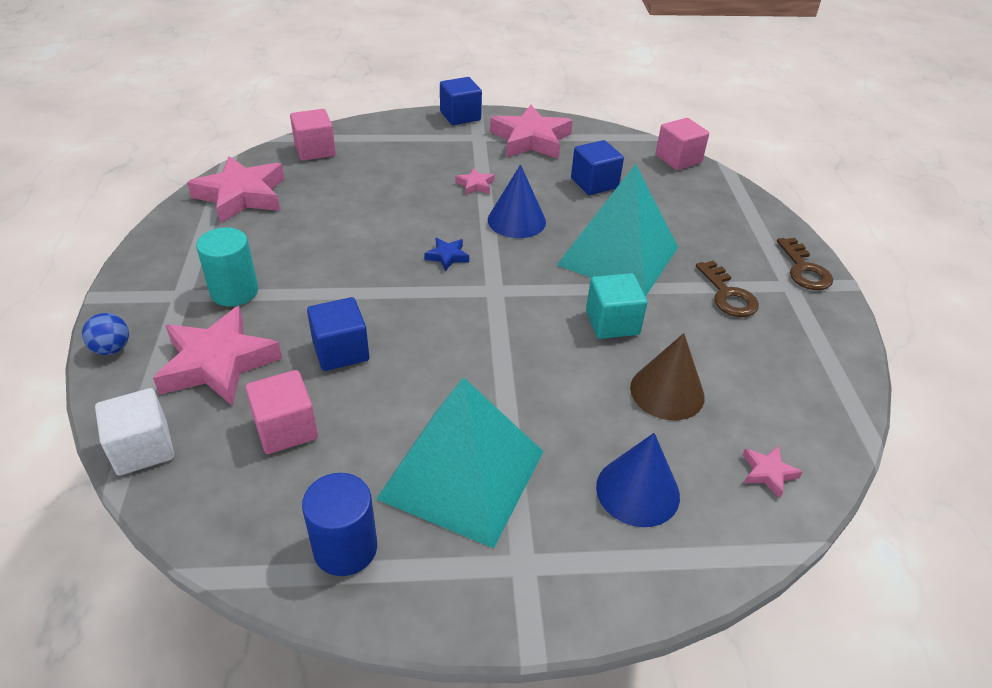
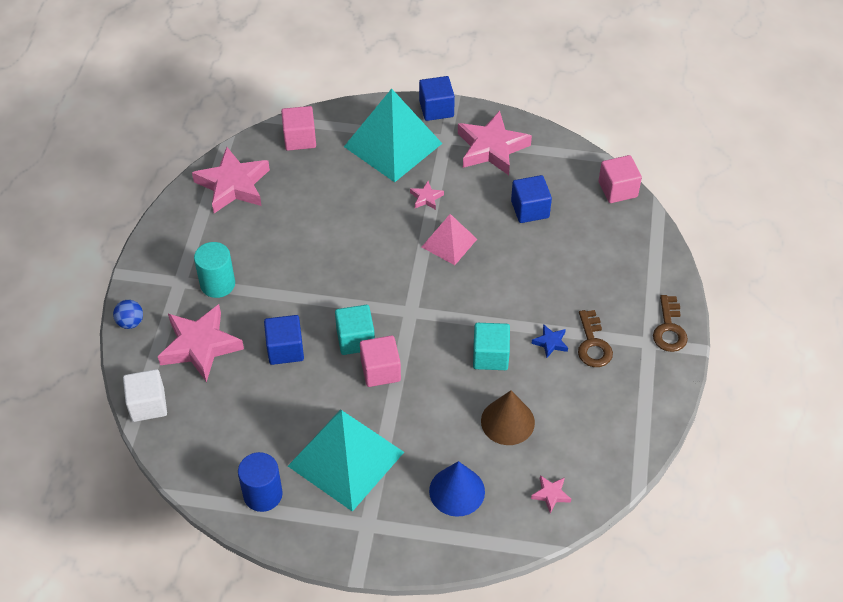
camera: 15 degrees right, 10 degrees up
(286, 429) = (239, 406): pink cube -> pink cube (380, 370)
(433, 327) = (355, 339): none -> turquoise cube
(447, 256) = (383, 273): blue star -> blue star (550, 342)
(516, 220) = (449, 243): blue cone -> pink pyramid
(618, 255) = (520, 292): turquoise pyramid -> turquoise pyramid (393, 145)

